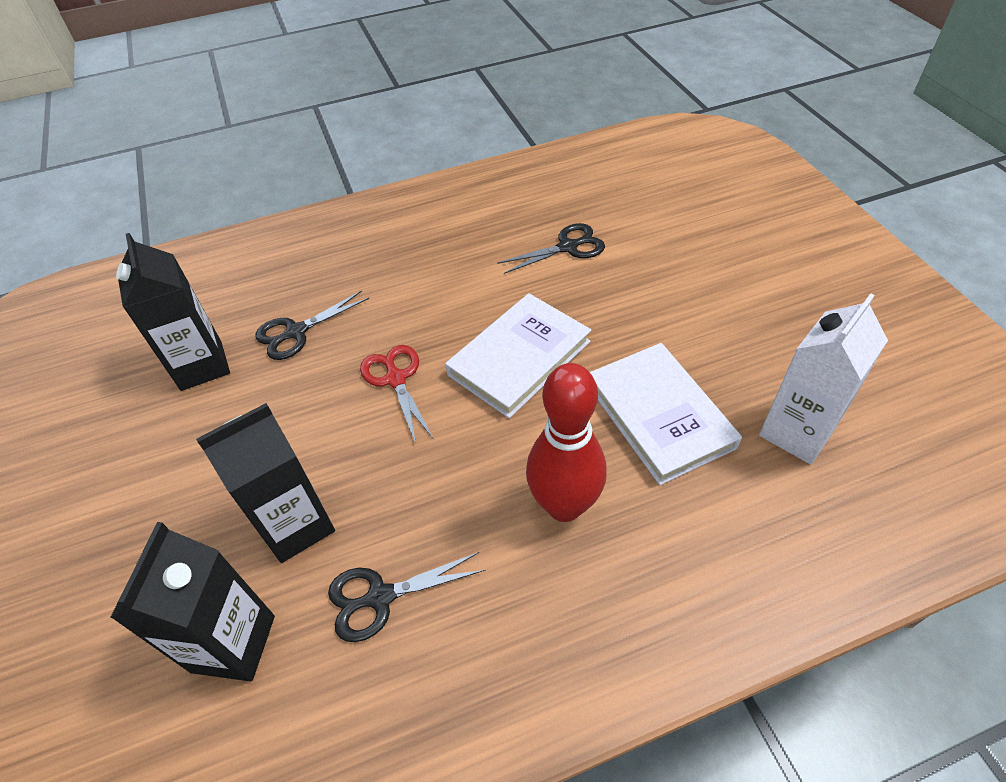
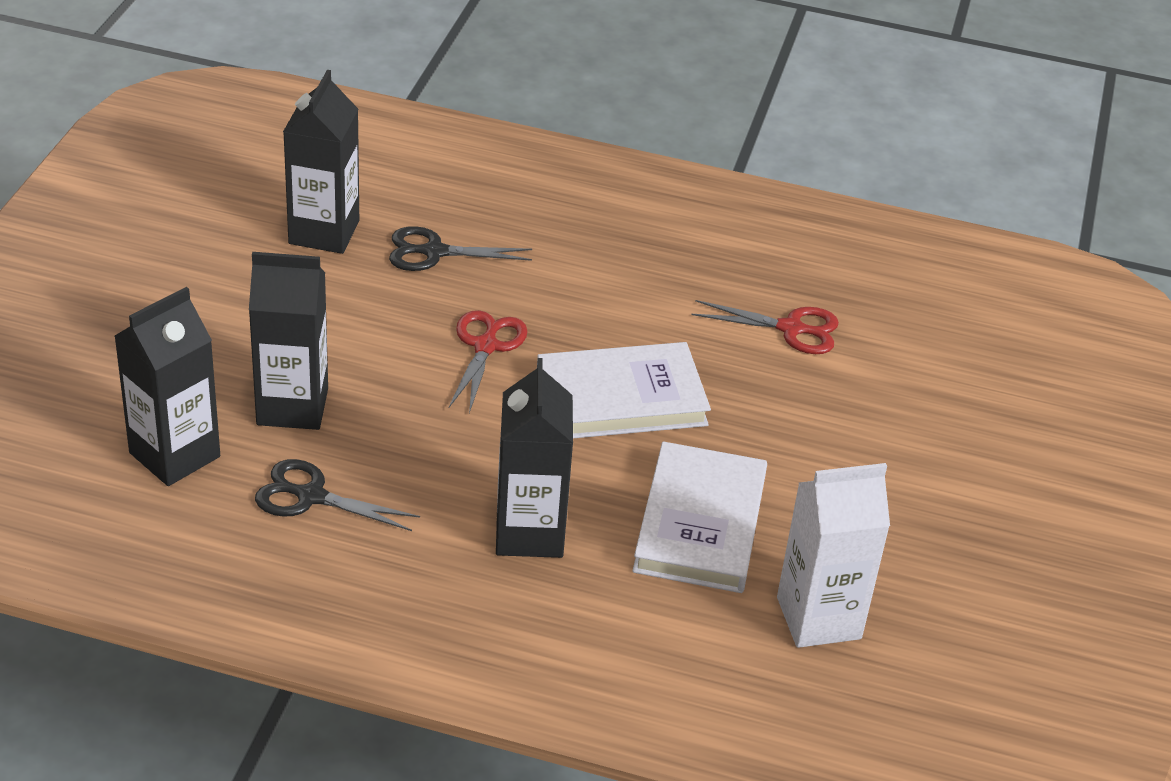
camera: 30 degrees right, 10 degrees down
(564, 505) = (529, 532): red bowling pin -> black carton
(567, 247) = (790, 329): black scissors -> red scissors

